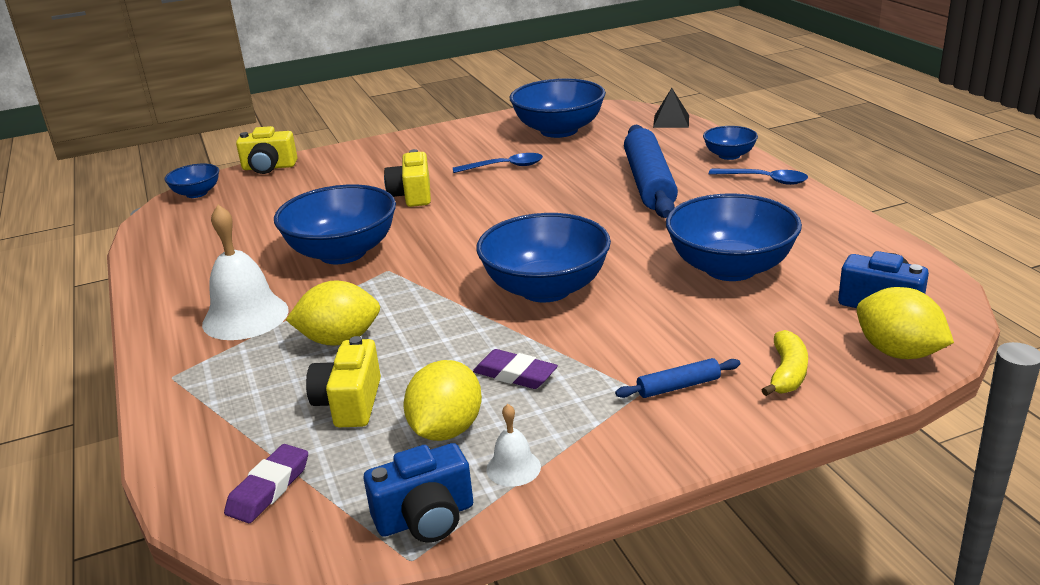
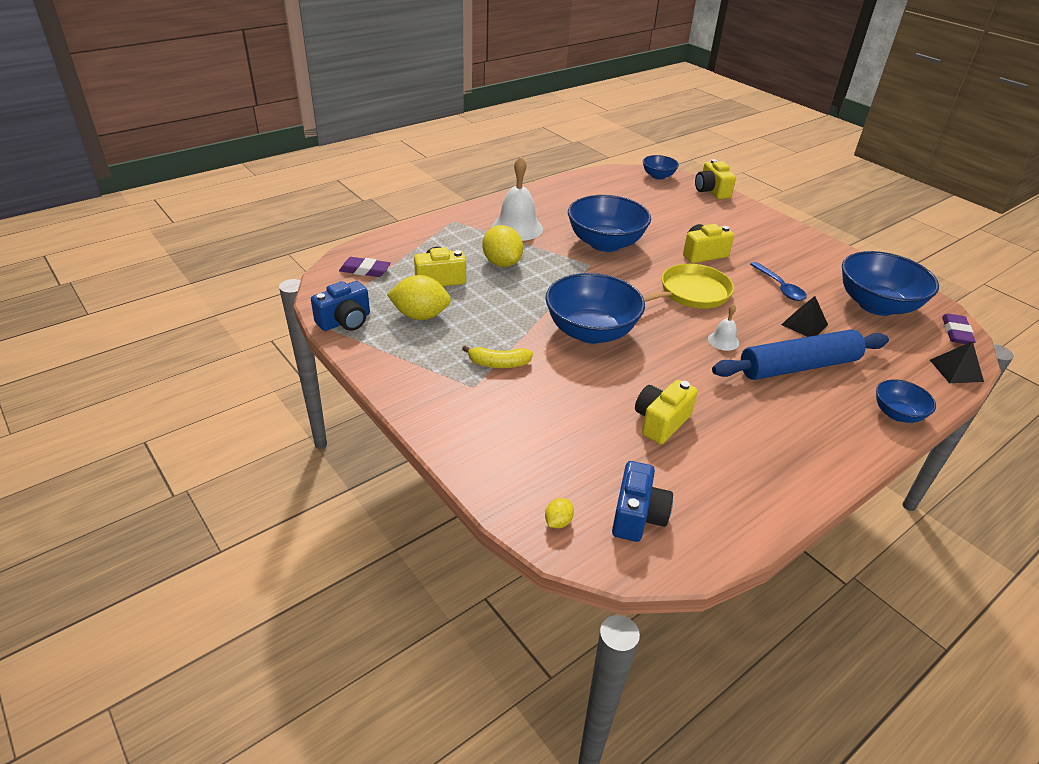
camera: 70 degrees right, 10 degrees up
(426, 518) = (345, 321): blue camera -> blue camera turned 90 degrees counterclockwise
(492, 215) = (691, 293): none -> yellow pan
(513, 468) = (389, 344): white bell -> white bell (723, 341)
(515, 374) = (481, 332): purple eraser -> purple eraser (956, 332)
(578, 167) = (804, 324): none -> black pyramid
(678, 386) = (483, 402): blue rolling pin -> none
(730, 268) = (661, 422): blue bowl -> yellow camera
(764, 180) = (853, 440): blue spoon -> none
(787, 373) = (511, 456): yellow banana -> yellow banana (498, 364)
(898, 352) = (558, 522): yellow lemon -> yellow lemon, size x0.46

